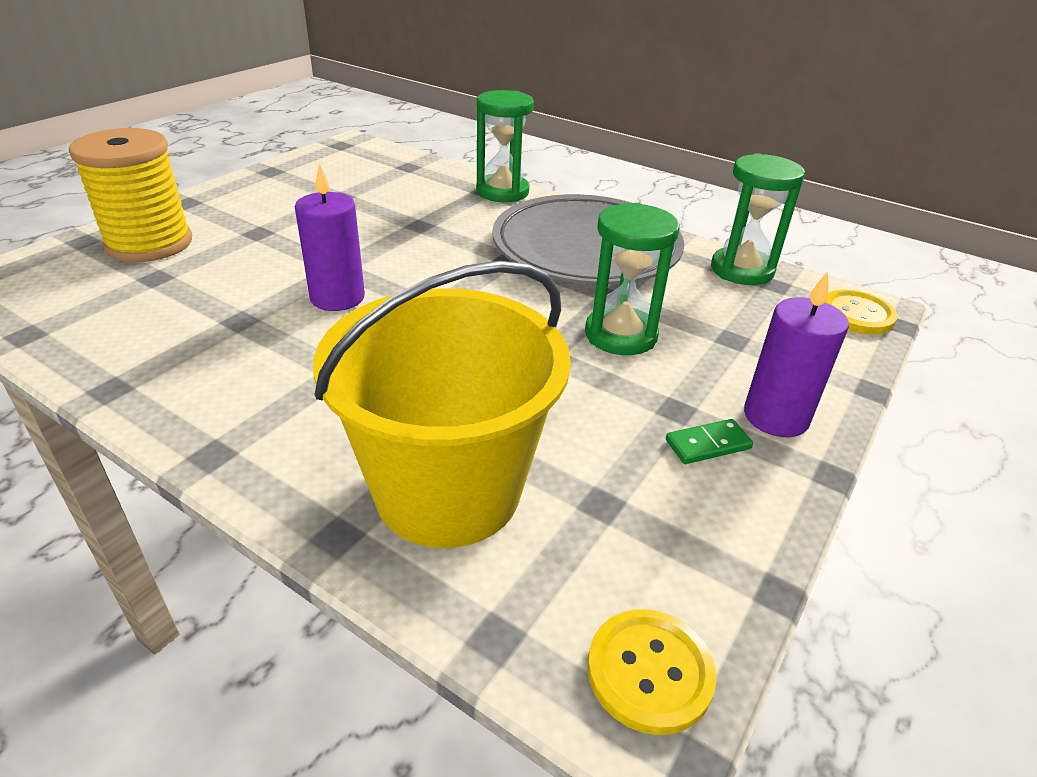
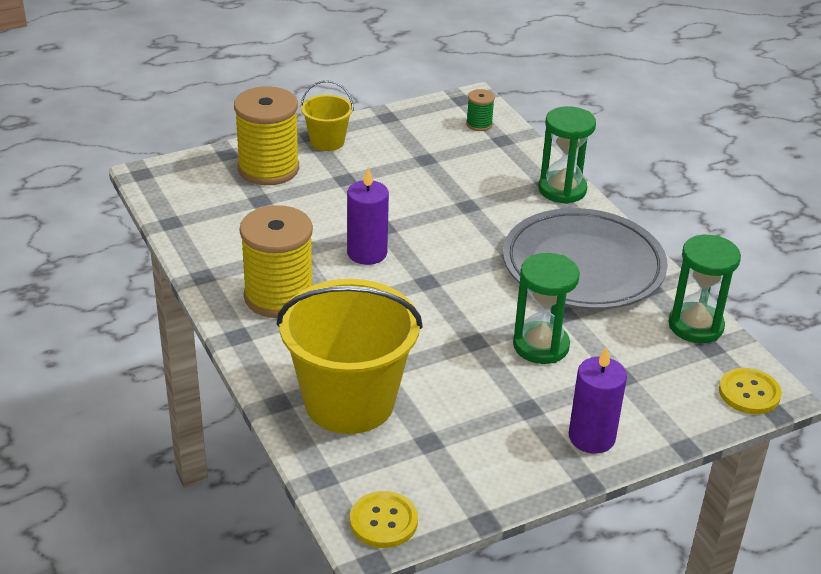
camera: 30 degrees right, 0 degrees up
(212, 204) = (327, 142): none -> yellow bucket
(247, 381) = (279, 296): none -> yellow spool
(374, 159) = (479, 124): none -> green spool
(708, 444) = (526, 436): green domino -> none

